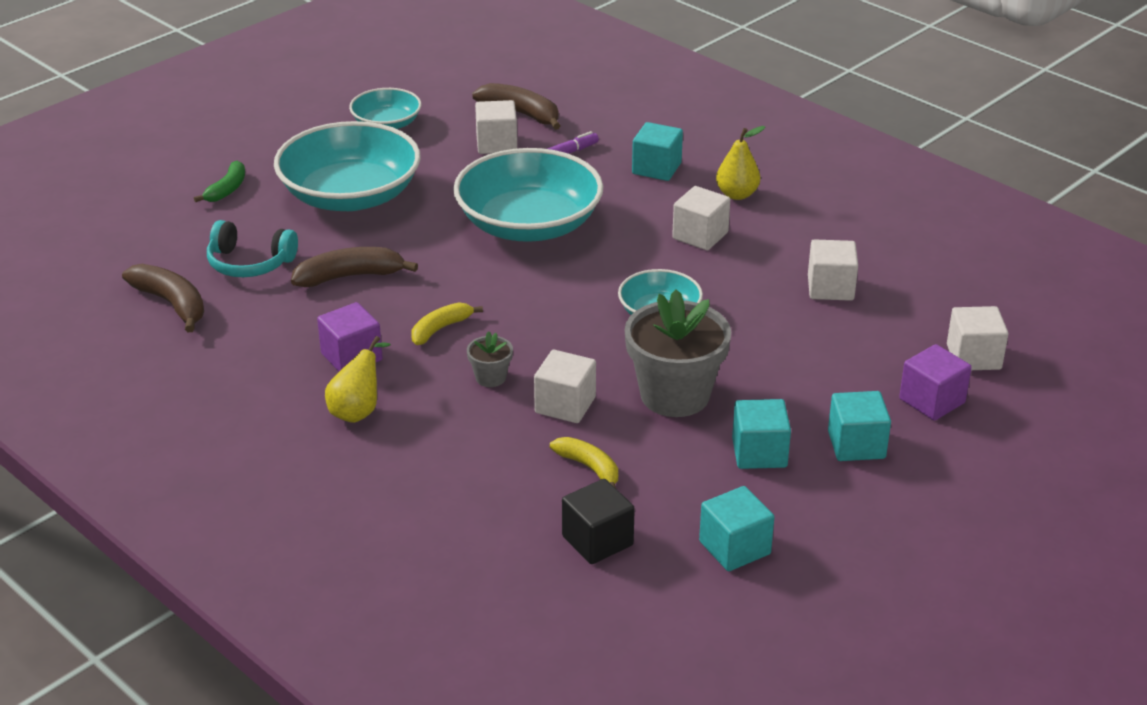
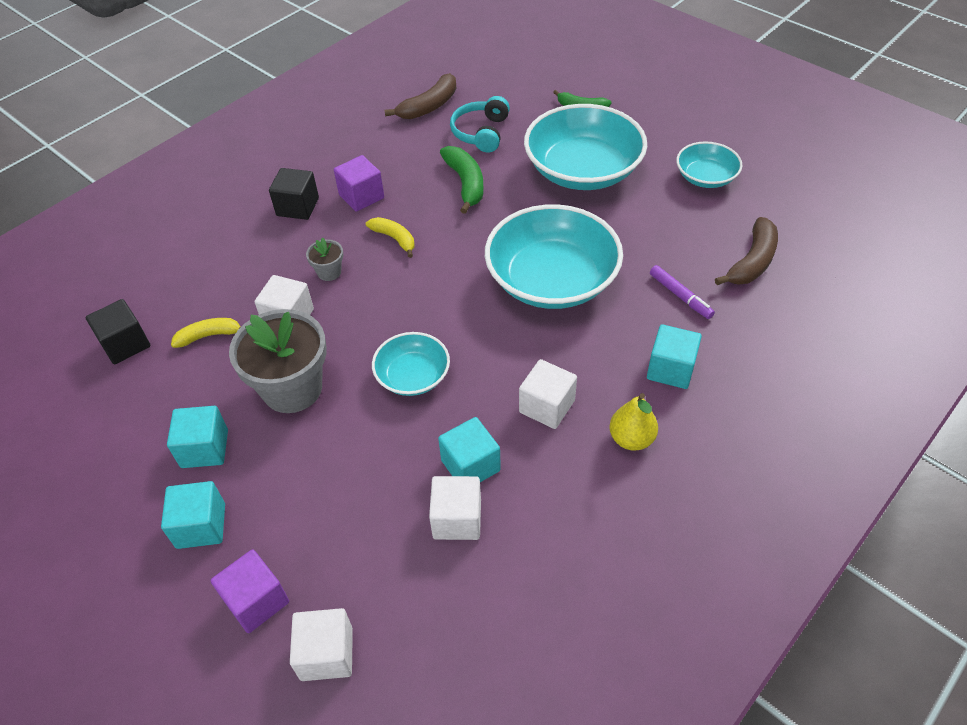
camera: 90 degrees right, 15 degrees up
(349, 276) = (465, 183): brown banana -> green banana
(358, 410) = (298, 207): yellow pear -> black cube
(496, 144) = (689, 249): white cube -> none
(589, 468) = (209, 336): yellow banana -> yellow banana turned 150 degrees counterclockwise
(734, 548) = (93, 429): turquoise cube -> turquoise cube (470, 465)

